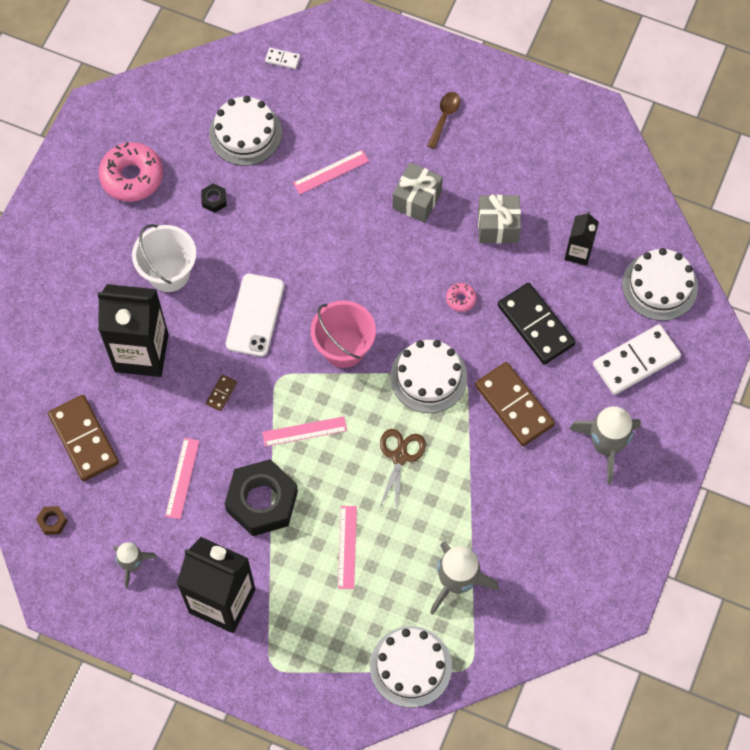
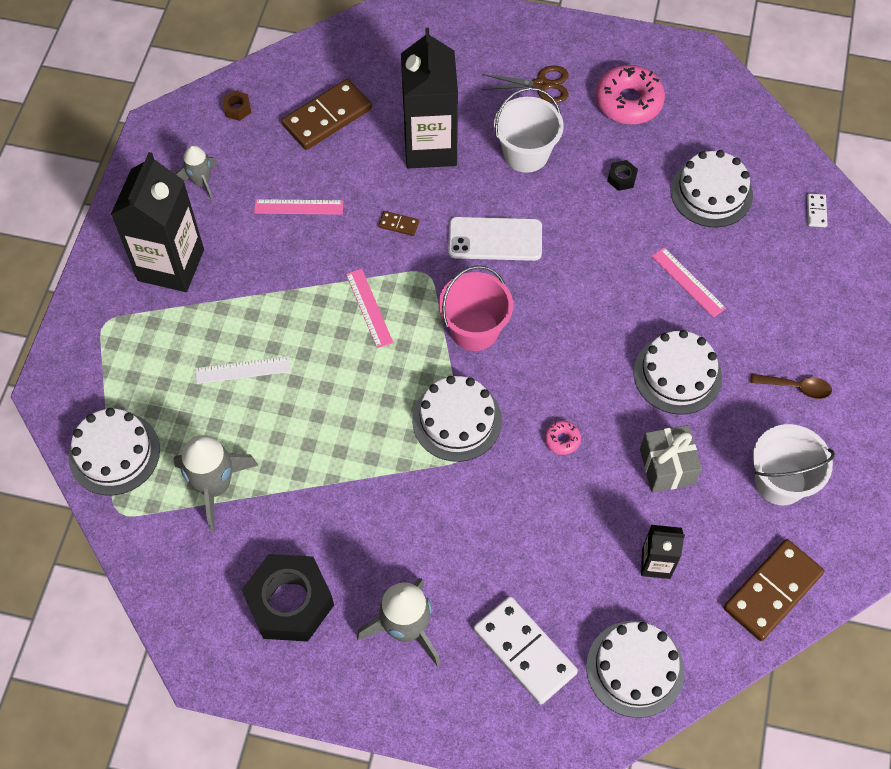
camera: 80 degrees right, 5 degrees down
(262, 501) = (283, 282): black nut -> black nut (289, 602)
(347, 547) = (243, 370): pink ruler -> white ruler
(400, 457) = (355, 405): brown scissors -> brown scissors (541, 85)
(417, 200) = (677, 374): grey gift -> white cake
(514, 405) = (439, 517): brown domino -> brown domino (772, 591)
(523, 149) = (780, 481): none -> white bucket
(536, 325) = (547, 527): black domino -> none

